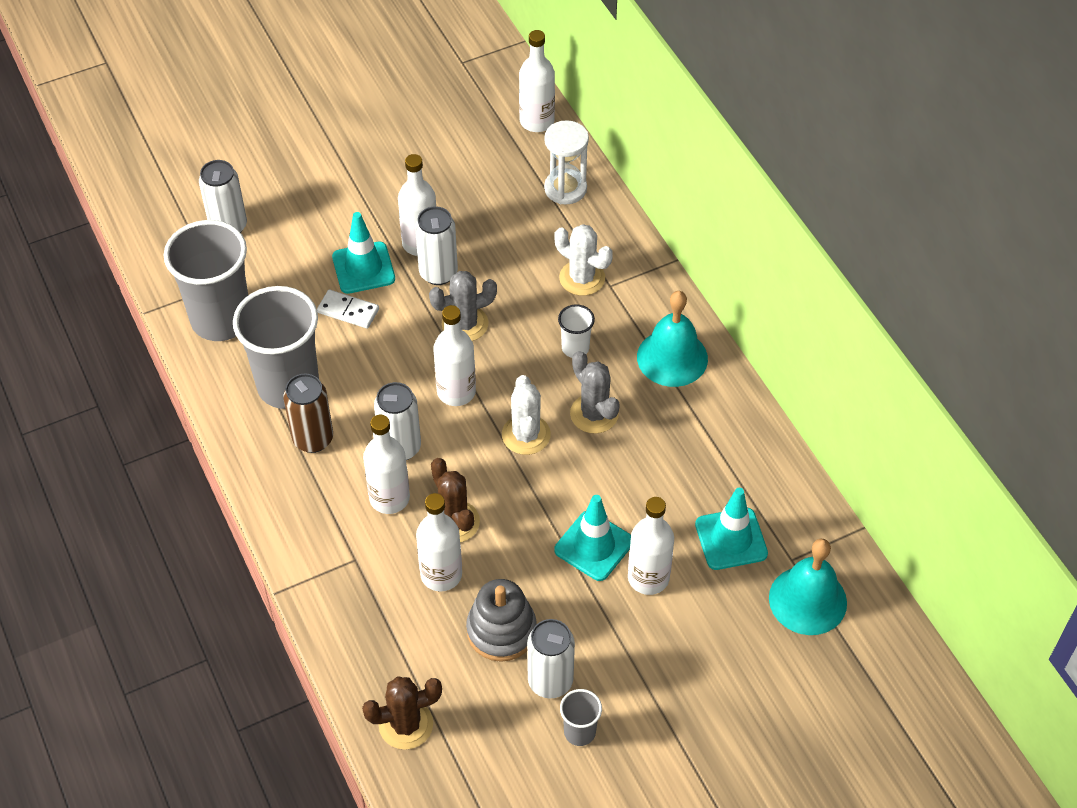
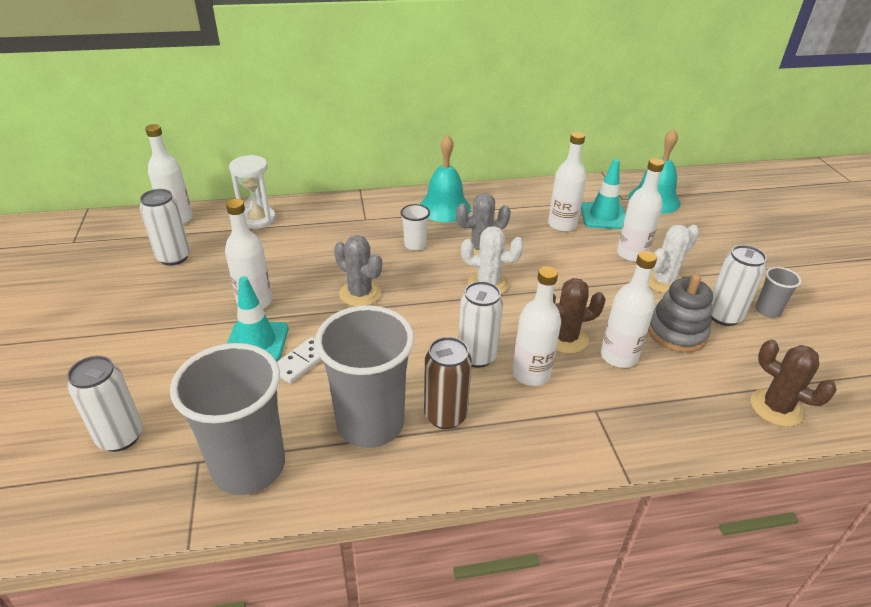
camera: 75 degrees left, 15 degrees down
(406, 725) = (776, 408): brown cactus -> brown cactus turned 45 degrees counterclockwise
(438, 273) = (295, 298): white can -> white can (173, 257)
(456, 392) = (429, 312): white bottle -> white bottle (562, 225)
(465, 324) = (360, 294): grey cactus -> grey cactus turned 45 degrees counterclockwise
(582, 278) = (350, 229): white cactus -> white cactus (664, 281)
(594, 546) = (601, 272): turquoise traffic cone -> none

